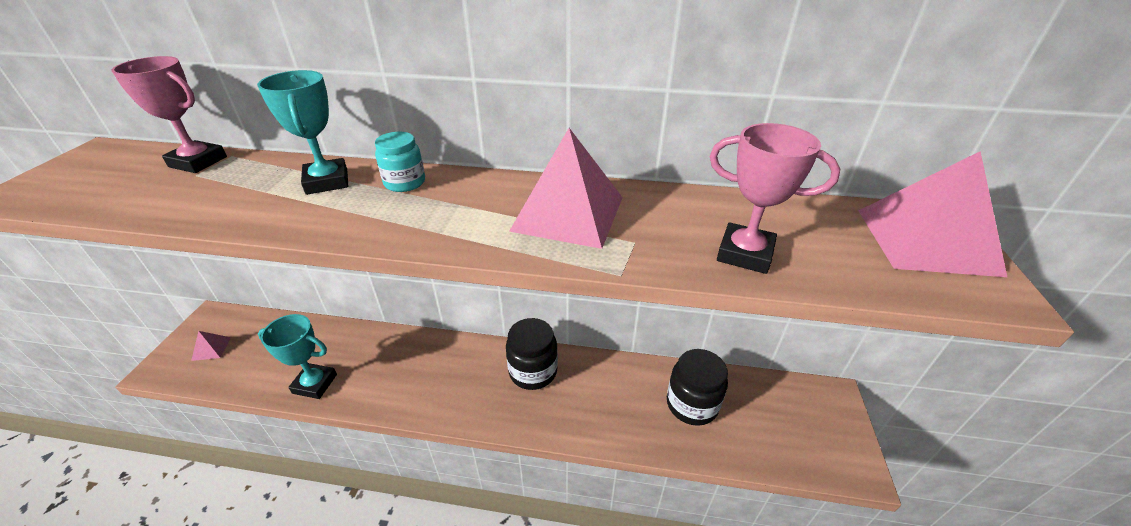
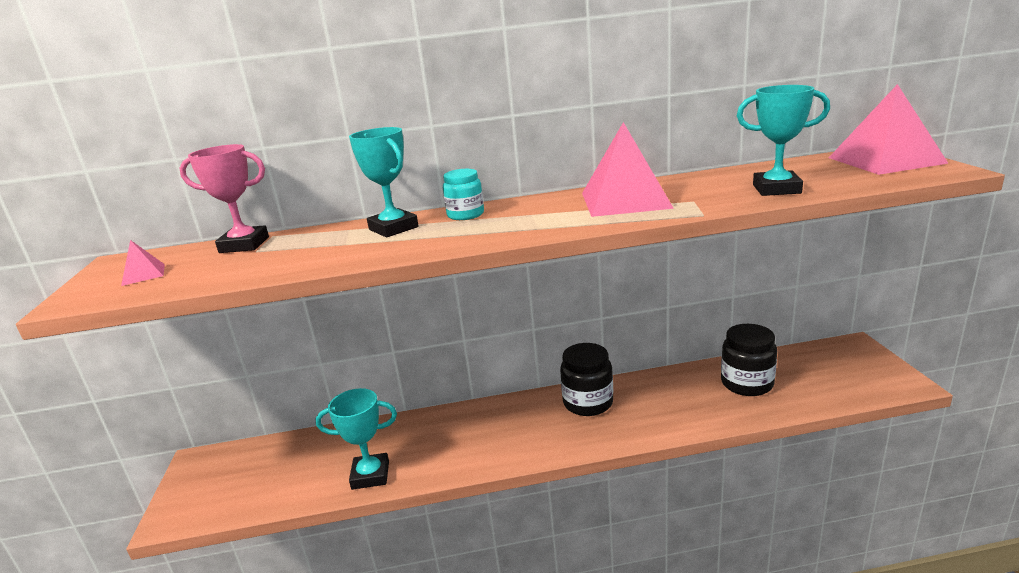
camera: 15 degrees left, 15 degrees down
(211, 348) = (222, 484): pink pyramid -> pink pyramid (143, 274)
(745, 253) = (776, 189): pink trophy -> turquoise trophy

